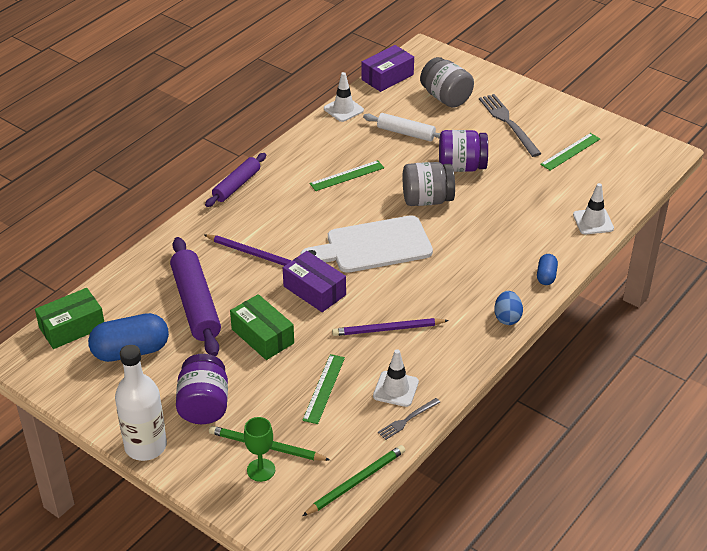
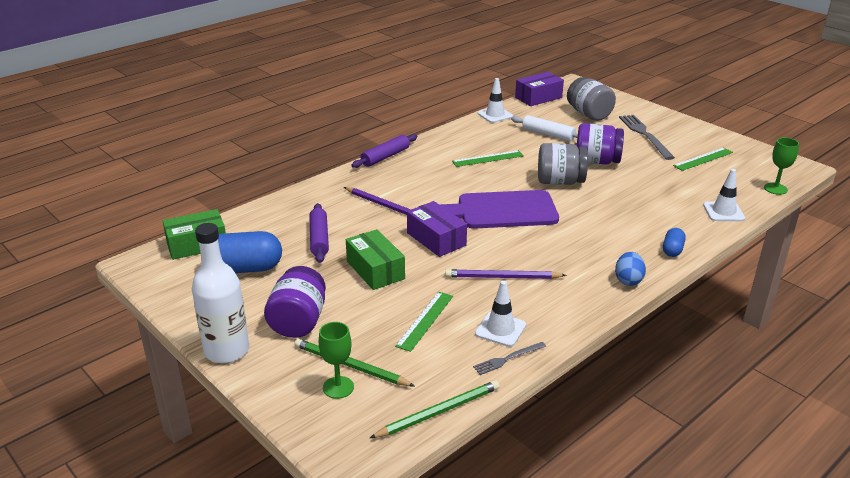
camera: 10 degrees right, 10 degrees down
(196, 304) = (319, 239): purple rolling pin -> purple rolling pin, size x0.62
(373, 246) = (501, 211): white cutting board -> purple cutting board
(643, 185) = (775, 189): none -> green goblet

